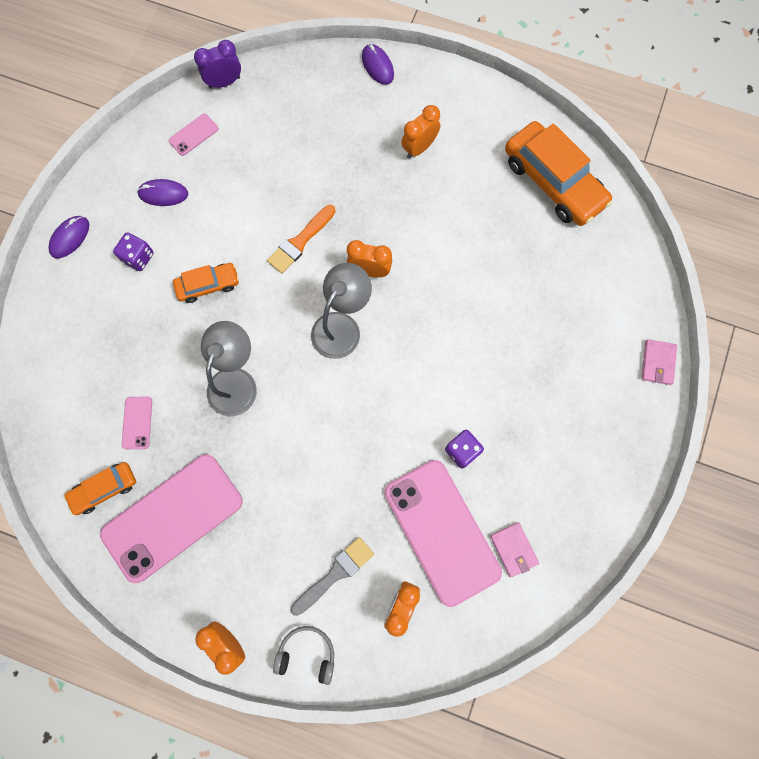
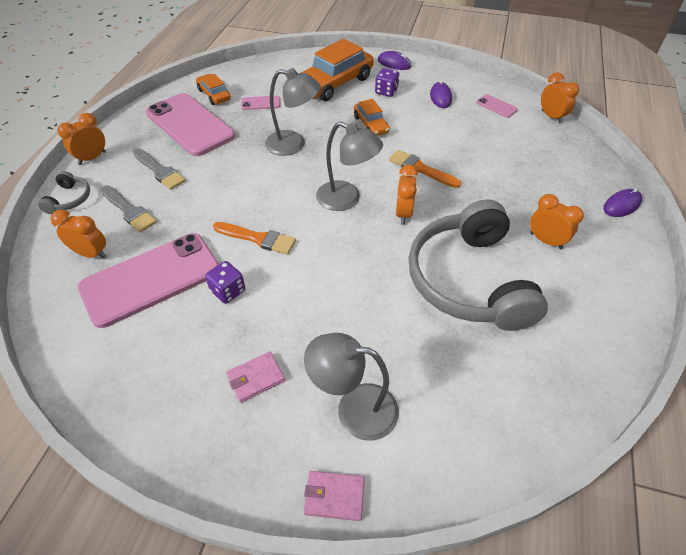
camera: 85 degrees right, 25 degrees down
(224, 82) = (551, 117): purple clock -> orange clock
(266, 547) = (159, 171): none -> grey brush
(393, 422) = (258, 238): none -> orange brush
(463, 227) = (469, 280): none -> grey headphones
(513, 549) = (122, 338): pink wallet -> pink wallet (256, 378)
(553, 182) = (554, 364): orange car -> orange car (334, 84)
(589, 342) = (354, 409): none -> grey lamp

